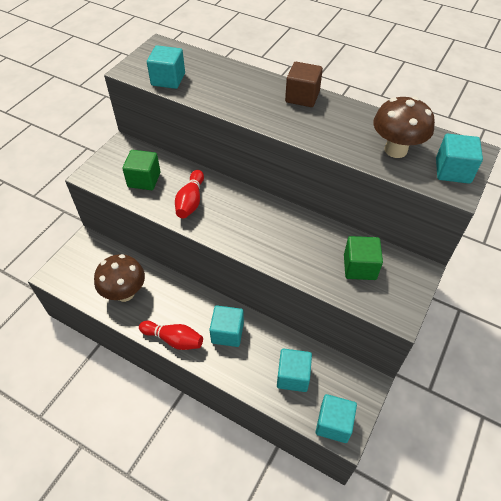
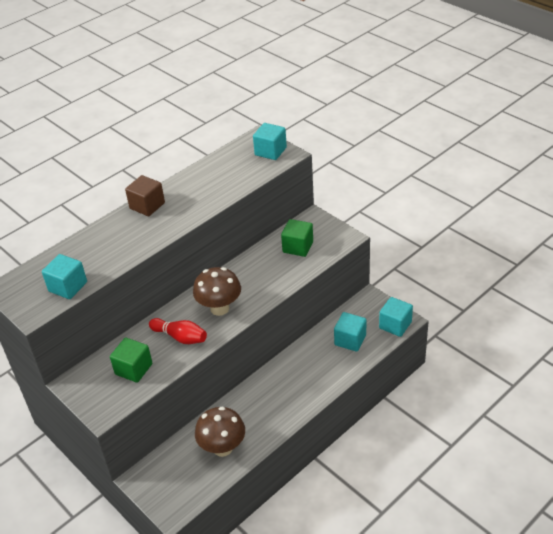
camera: 70 degrees left, 10 degrees down
(174, 339) = (289, 414): red bowling pin -> none
(227, 333) = (296, 375): turquoise cube -> none
(395, 150) = (236, 171): brown mushroom -> brown mushroom (219, 308)

